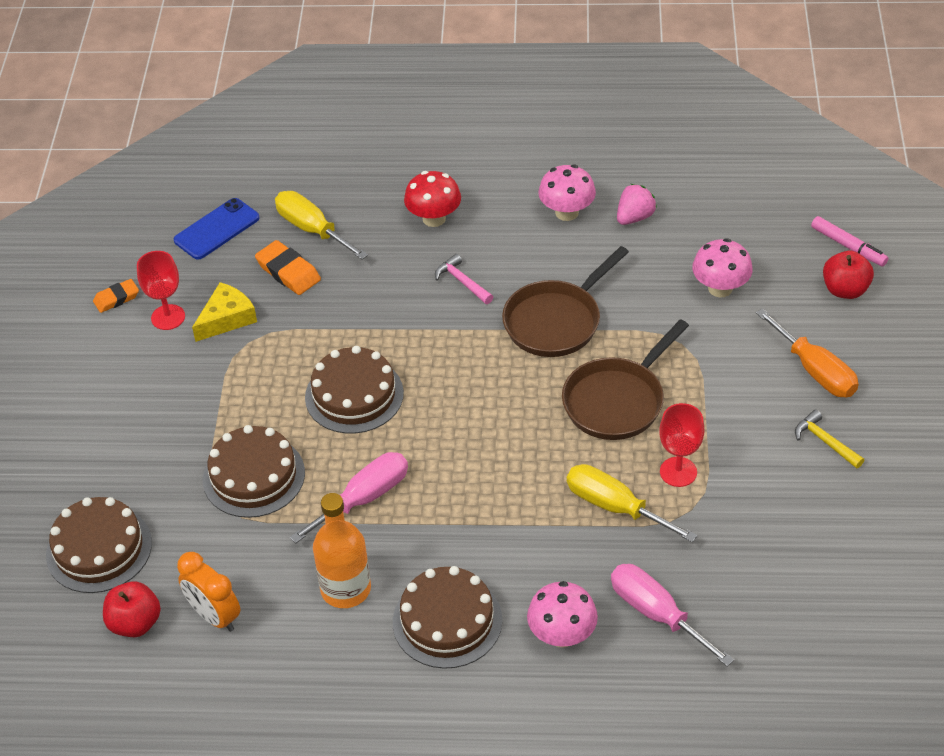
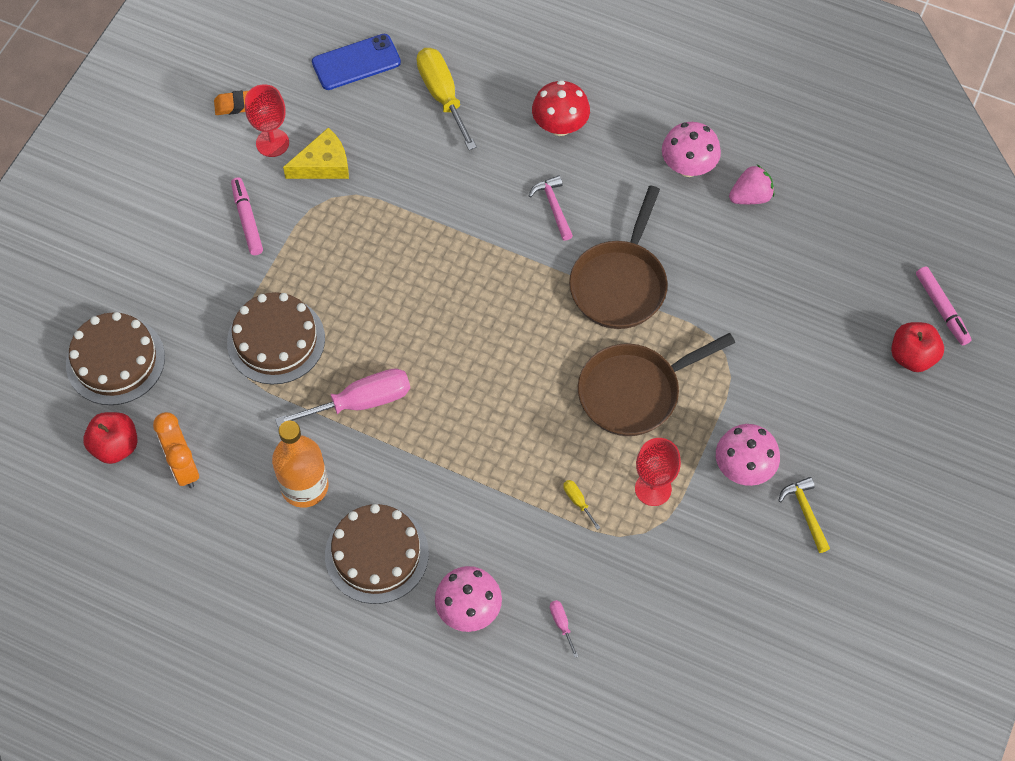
camera: 20 degrees right, 15 degrees up
(174, 387) = (247, 220): none -> pink marker
(288, 272) = (400, 134): orange eraser -> none
(354, 395) = (400, 291): brown cake -> none
(556, 321) = (620, 284): brown pan -> brown pan turned 45 degrees counterclockwise
(615, 507) = (577, 501): yellow screwdriver -> yellow screwdriver, size x0.42
(656, 614) = (561, 624): pink screwdriver -> pink screwdriver, size x0.42
(720, 288) = (792, 308): pink mushroom -> pink mushroom (743, 468)
(815, 371) = (836, 433): orange screwdriver -> none

